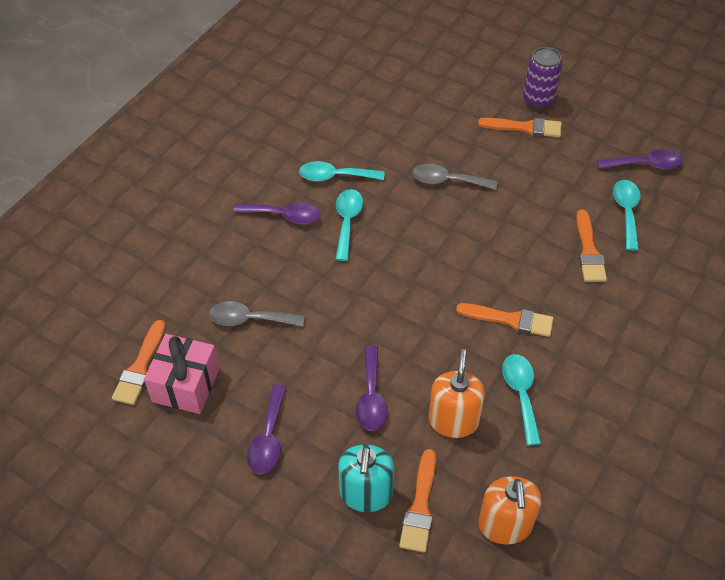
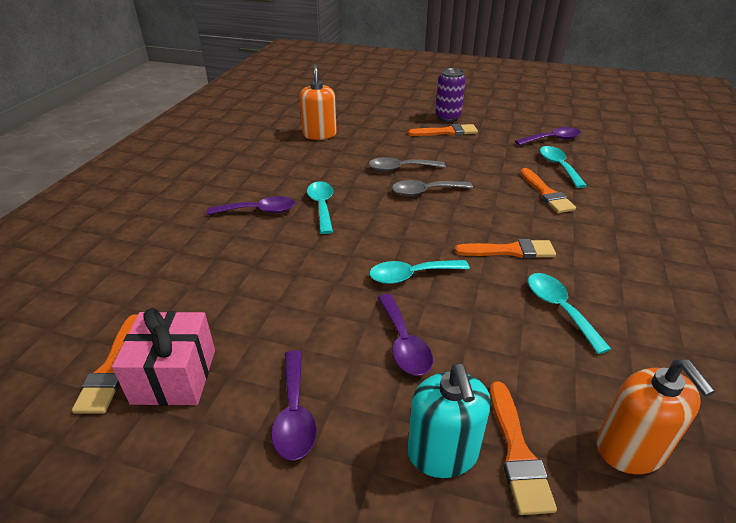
camera: 15 degrees left, 15 degrees down
(249, 319) = (242, 297): grey spoon -> grey spoon (425, 191)
(335, 176) = (299, 179): turquoise spoon -> turquoise spoon (411, 275)
(453, 420) = (505, 347): orange soap dispenser -> orange soap dispenser (319, 134)

